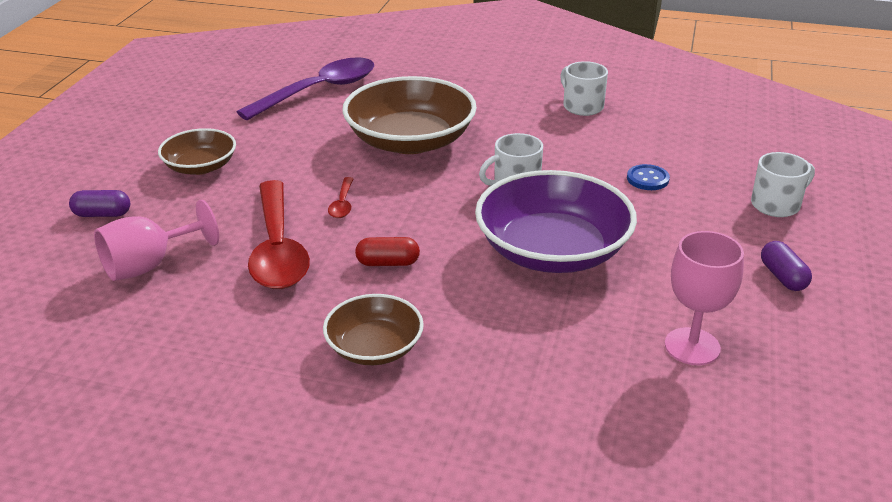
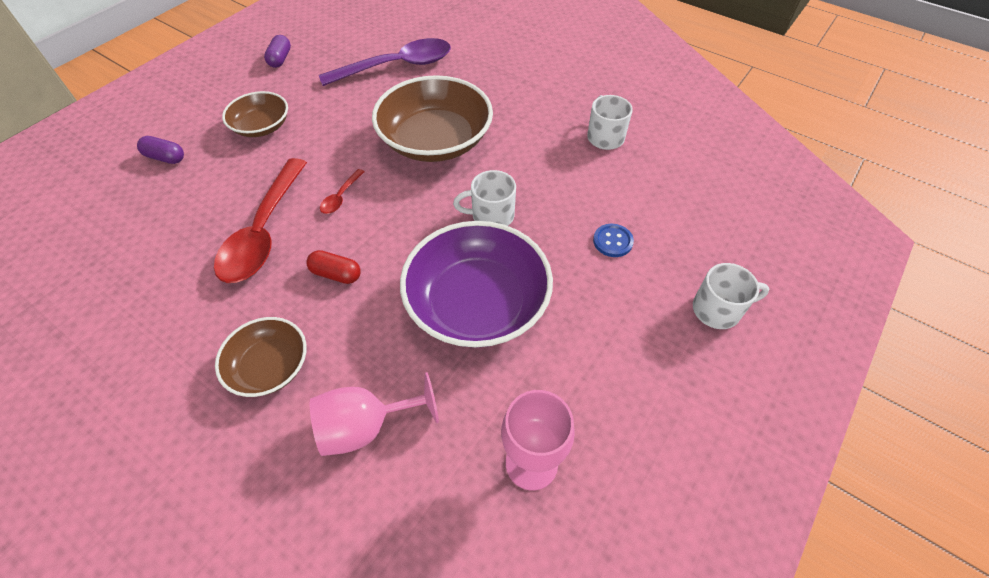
camera: 20 degrees right, 20 degrees up
(149, 265) = (165, 221): pink goblet -> pink goblet (366, 426)
(782, 277) = (669, 405): purple capsule -> purple capsule (280, 59)

